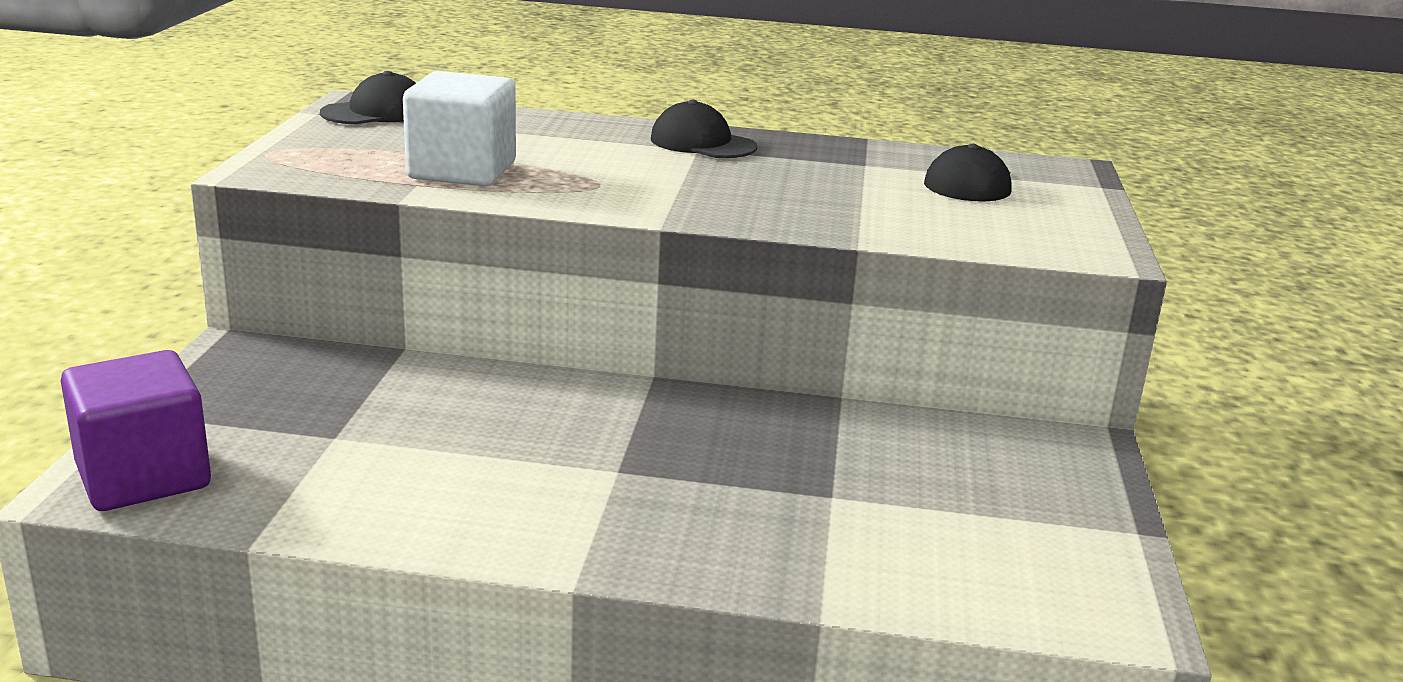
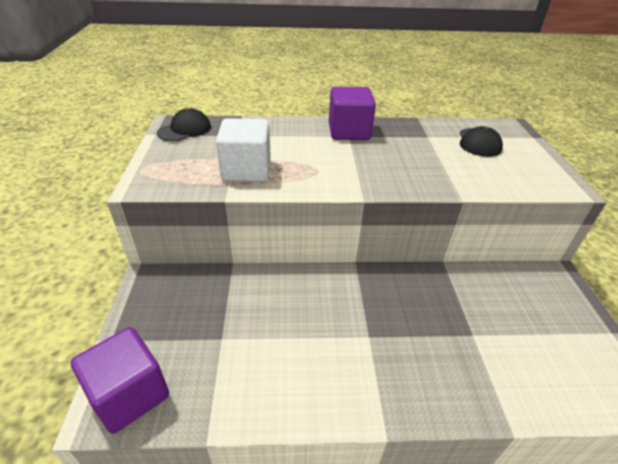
camera: 10 degrees left, 15 degrees up
(702, 143) = (349, 131): black cap -> purple cube

